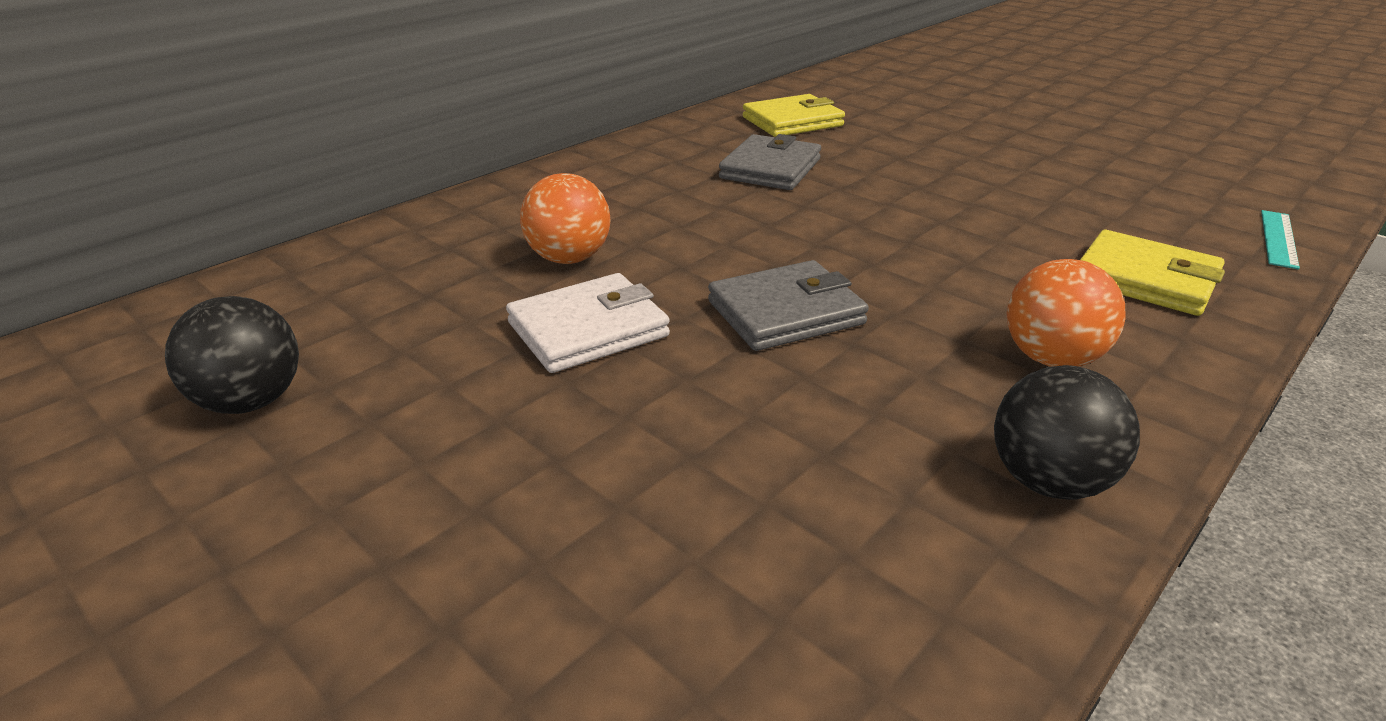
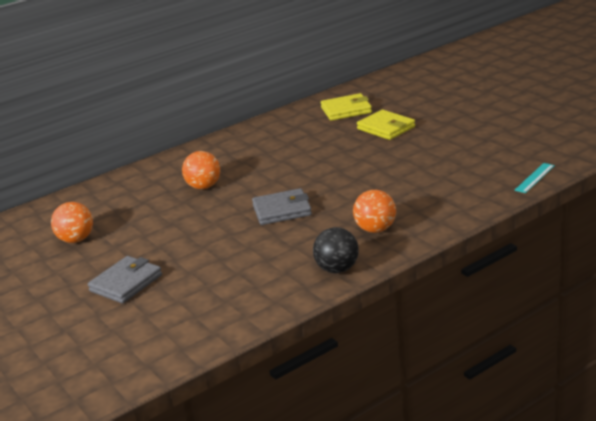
camera: 15 degrees right, 5 degrees down
(251, 402) = (76, 239): black ball -> orange ball
(588, 329) = (201, 216): white wallet -> none
(770, 169) = (317, 140): grey wallet -> grey wallet (126, 283)
(1145, 279) = (448, 197): yellow wallet -> yellow wallet (386, 128)

